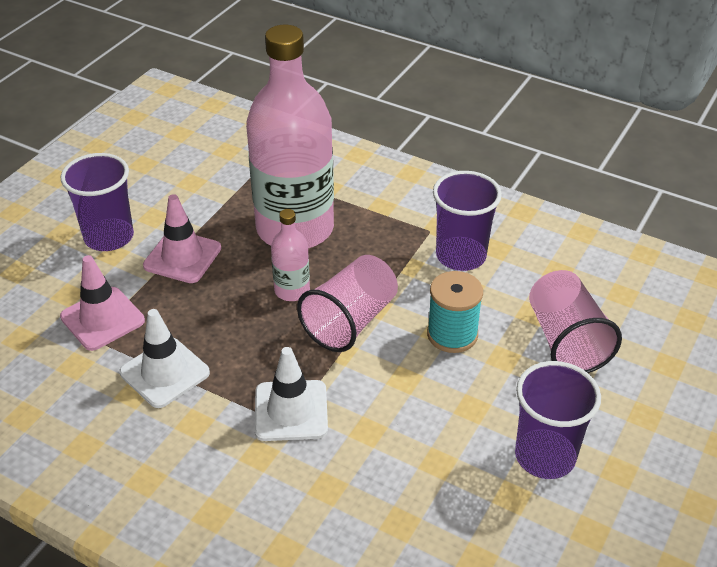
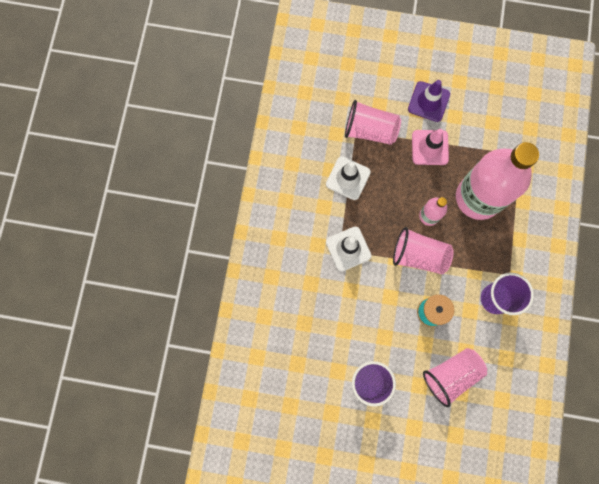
camera: 70 degrees right, 35 degrees up
(102, 319) = (370, 130): pink traffic cone -> pink cup
(109, 237) = (428, 101): purple cup -> purple traffic cone

